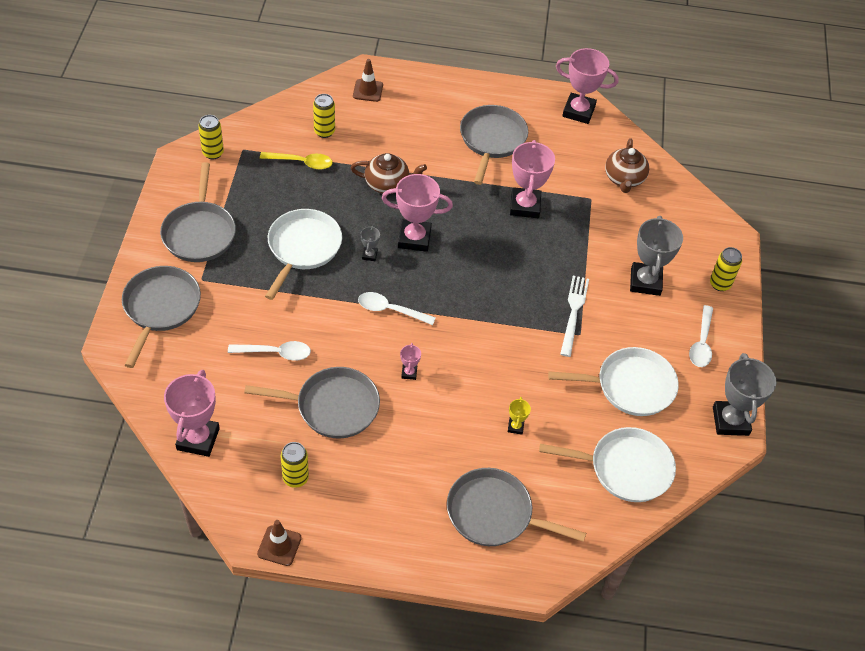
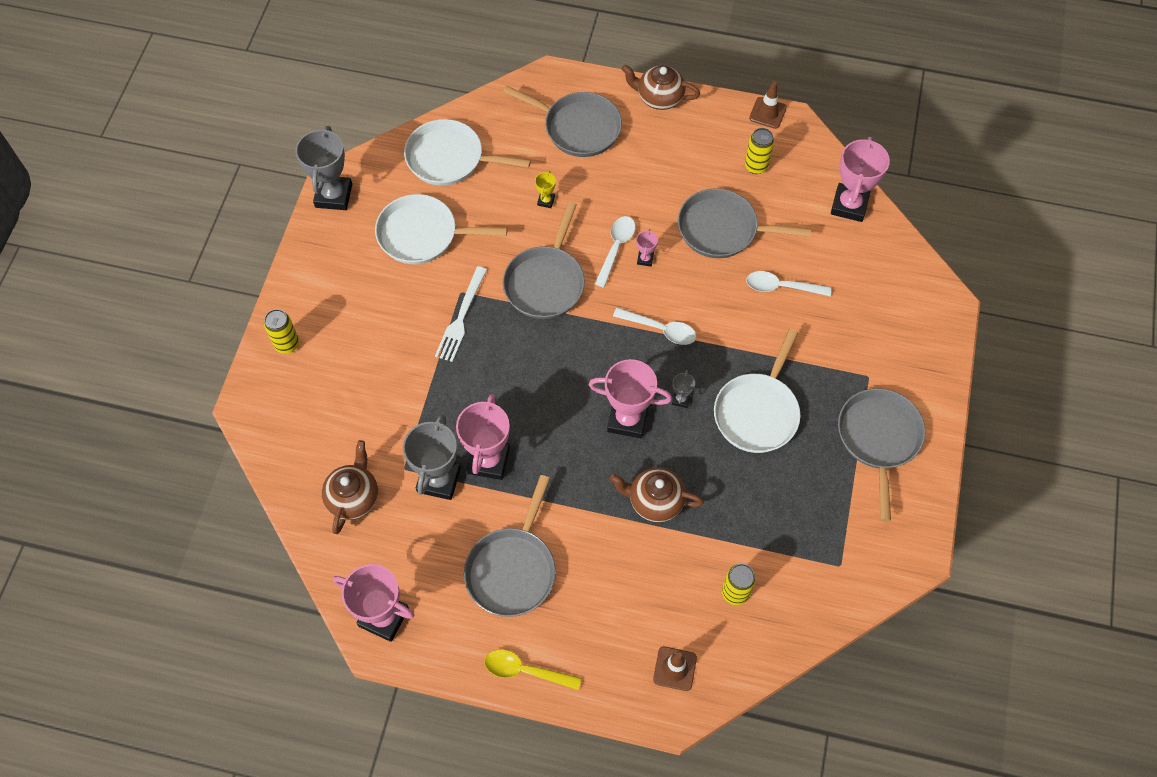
camera: 170 degrees left, 10 degrees up
(160, 308) = (907, 343): grey pan -> grey pan (545, 282)
(213, 153) = (878, 561): yellow can -> none
(301, 162) = (763, 540): yellow spoon -> yellow spoon (526, 671)
(406, 558) = (659, 97): none -> brown teapot
(645, 282) = (371, 351): grey trophy -> grey trophy (439, 480)
(701, 343) = (333, 276): white spoon -> white spoon (616, 248)

